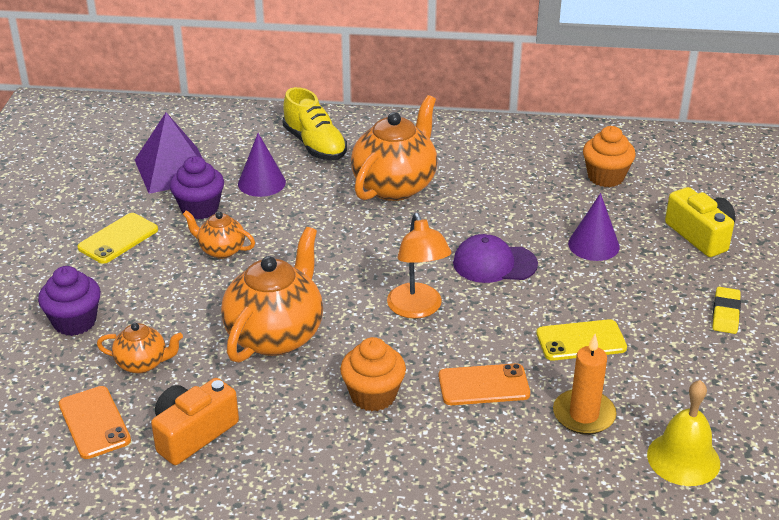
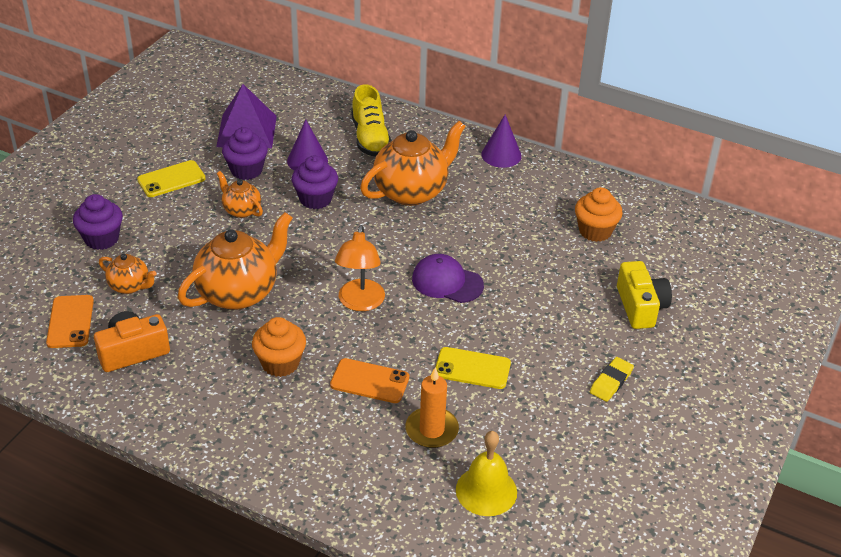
camera: 20 degrees right, 5 degrees up
(297, 218) = (315, 199): none -> purple cupcake
(593, 245) = (541, 289): purple cone -> purple cone (501, 155)

